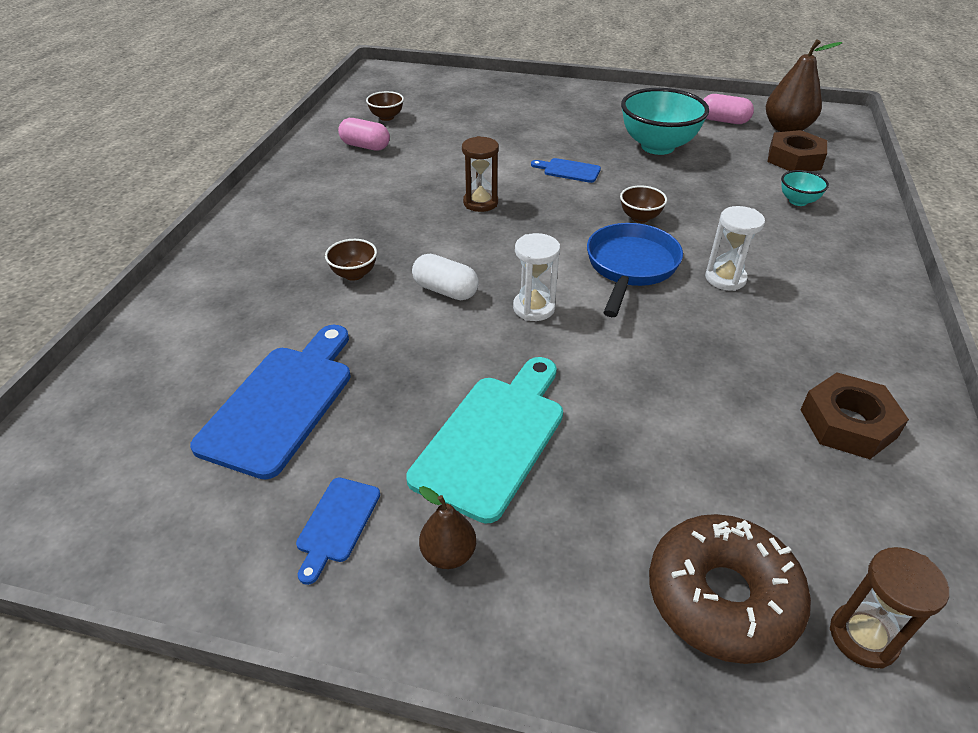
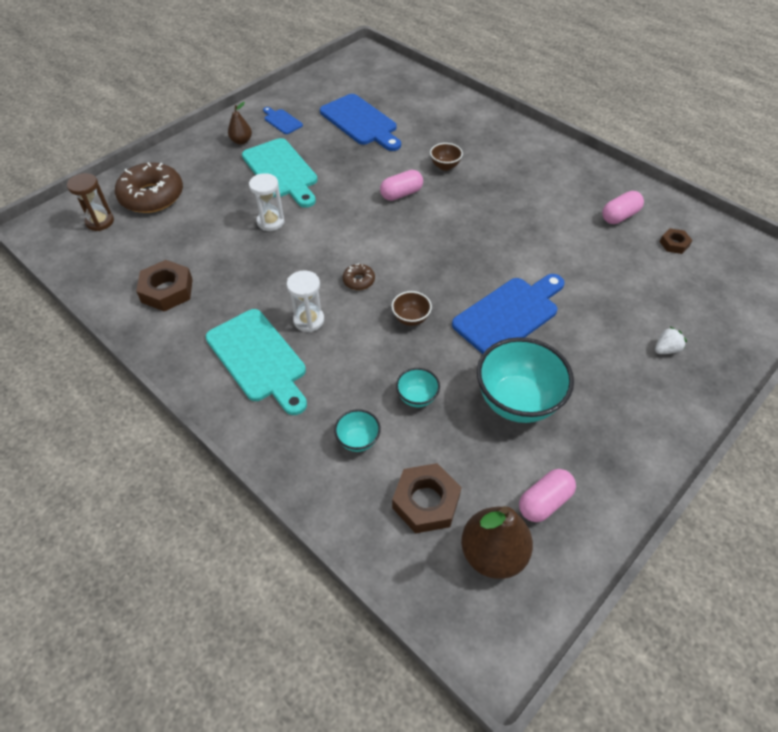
camera: 120 degrees right, 10 degrees up
(386, 117) = (674, 244): brown bowl -> brown nut
(445, 290) = (401, 194): white capsule -> pink capsule
(480, 203) = (491, 244): brown hourglass -> none
(526, 104) = (666, 349): none -> white strawberry
(534, 308) = (356, 220): white hourglass -> white hourglass (270, 222)
(569, 170) = (509, 314): blue cutting board -> blue cutting board, size x2.02
(630, 267) = (359, 280): blue pan -> brown donut
(718, 188) = (417, 397): none -> turquoise bowl
(814, 290) = (258, 359): none -> turquoise cutting board

